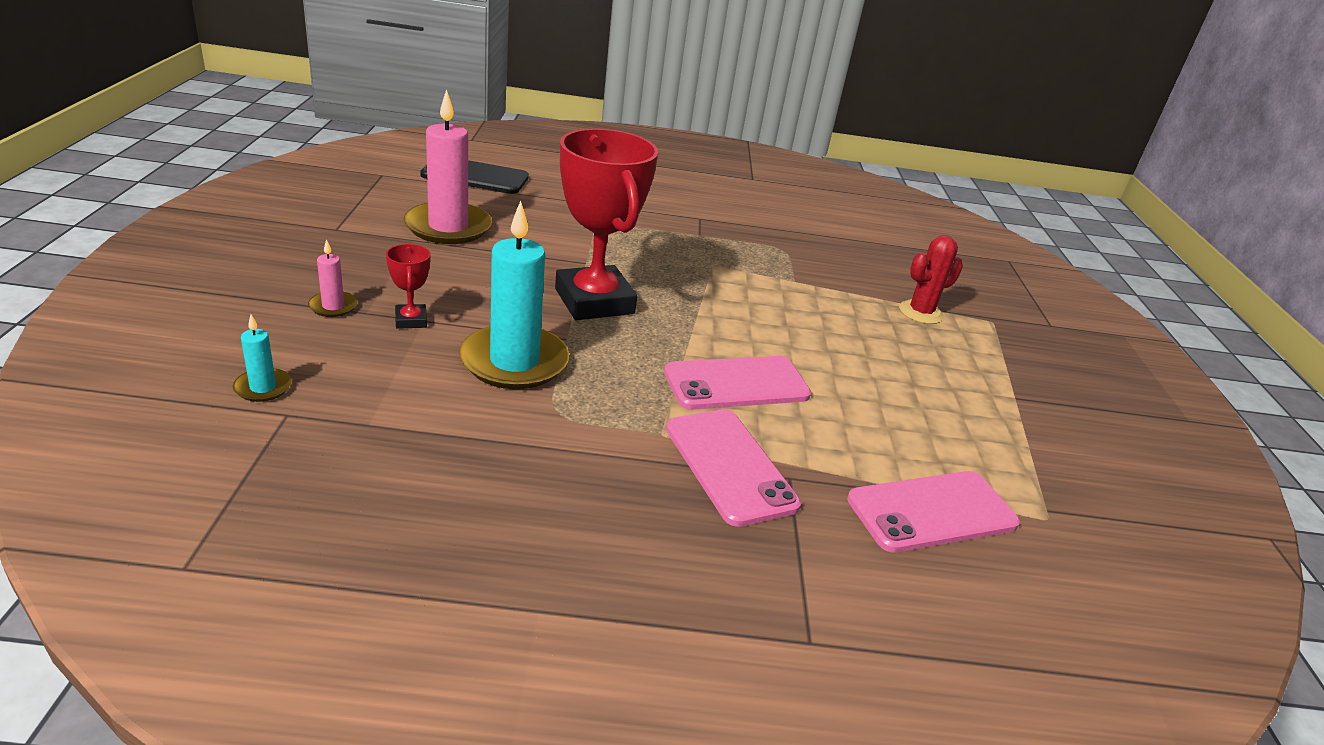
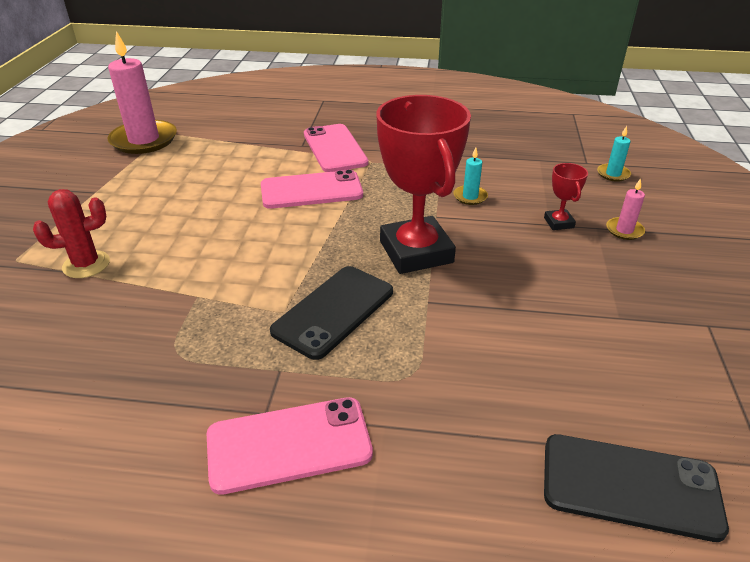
camera: 170 degrees left, 5 degrees up
(448, 227) = (596, 343): pink candle -> pink candle (144, 140)
(514, 362) = (470, 197): turquoise candle -> turquoise candle, size x0.45
(669, 262) = (333, 311): none -> black phone
(932, 511) = (231, 134): pink phone -> pink phone (289, 444)

